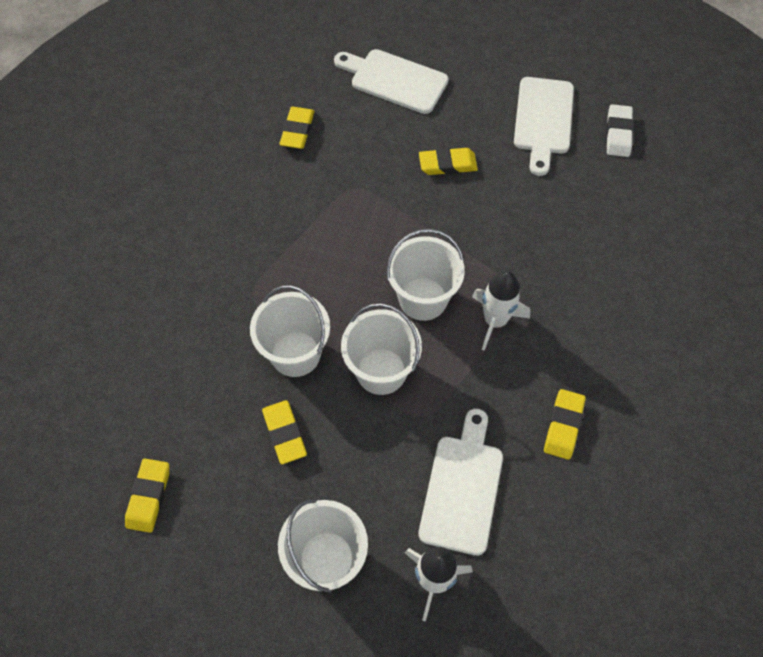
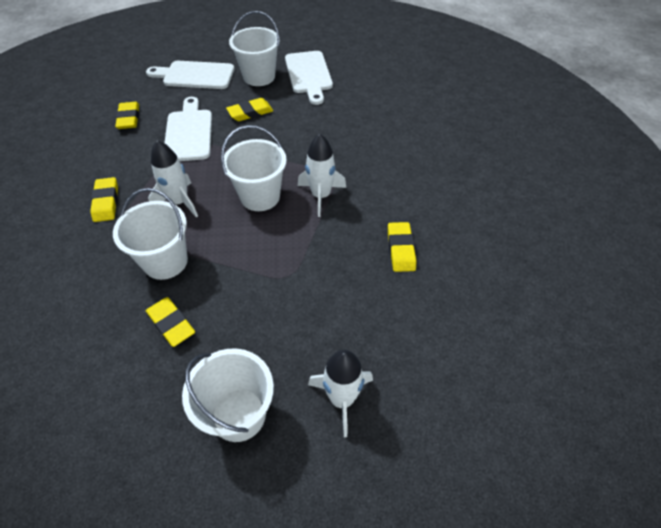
camera: 20 degrees left, 10 degrees down
(148, 496) = (48, 418): yellow eraser -> yellow eraser (106, 202)
(328, 277) = (179, 202): none -> white rocket
(381, 371) = (242, 253): white bucket -> white bucket (259, 77)
(462, 488) = (339, 317): white cutting board -> white cutting board (189, 133)
(618, 133) = (362, 71): white eraser -> none

